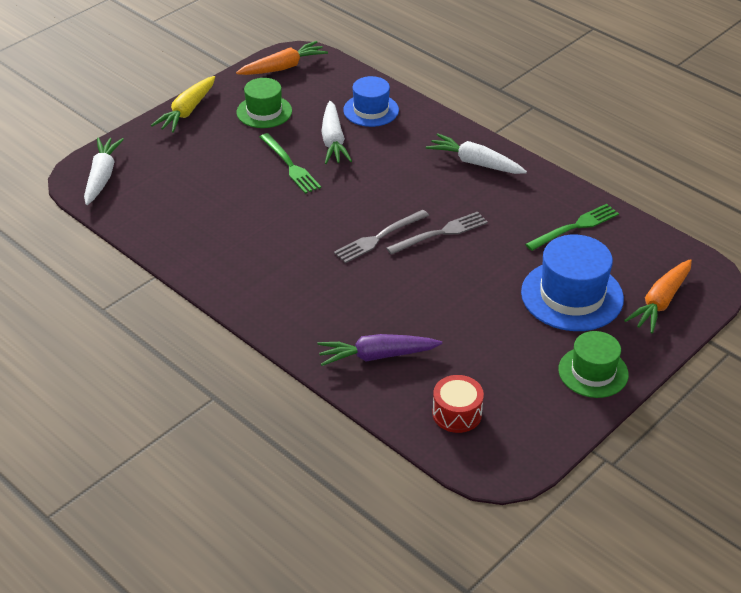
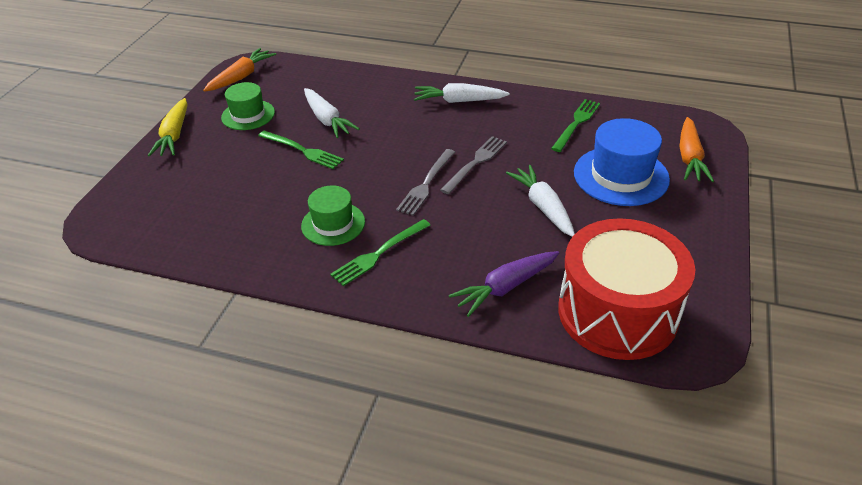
camera: 25 degrees left, 0 degrees up
(102, 177) = (121, 217): white carrot -> white carrot (543, 207)
(290, 287) = (378, 254): none -> green fork
(371, 110) = (342, 87): blue hat -> none
(457, 414) = (617, 312): red drum -> red drum, size x2.34
(593, 372) = (692, 231): green hat -> green hat (333, 224)

